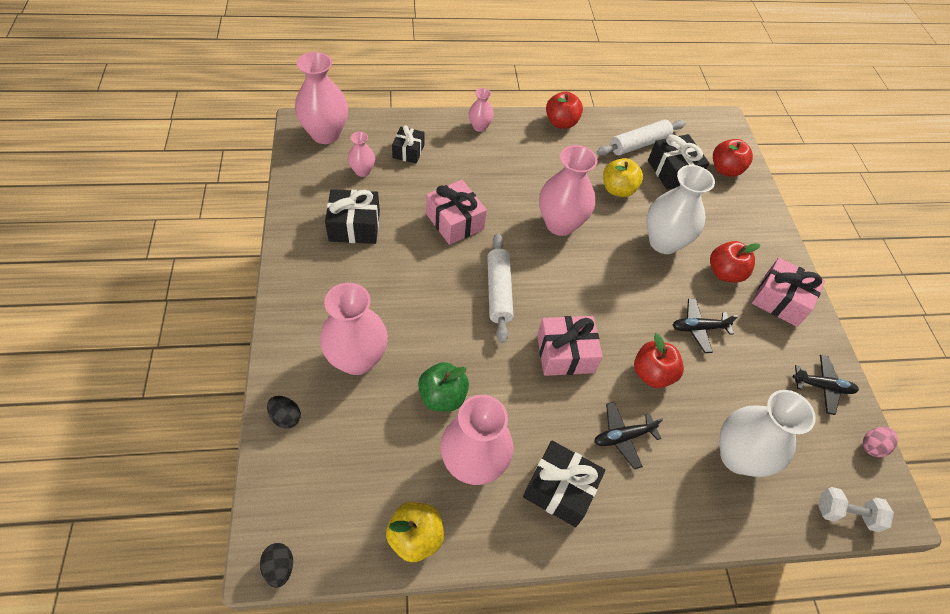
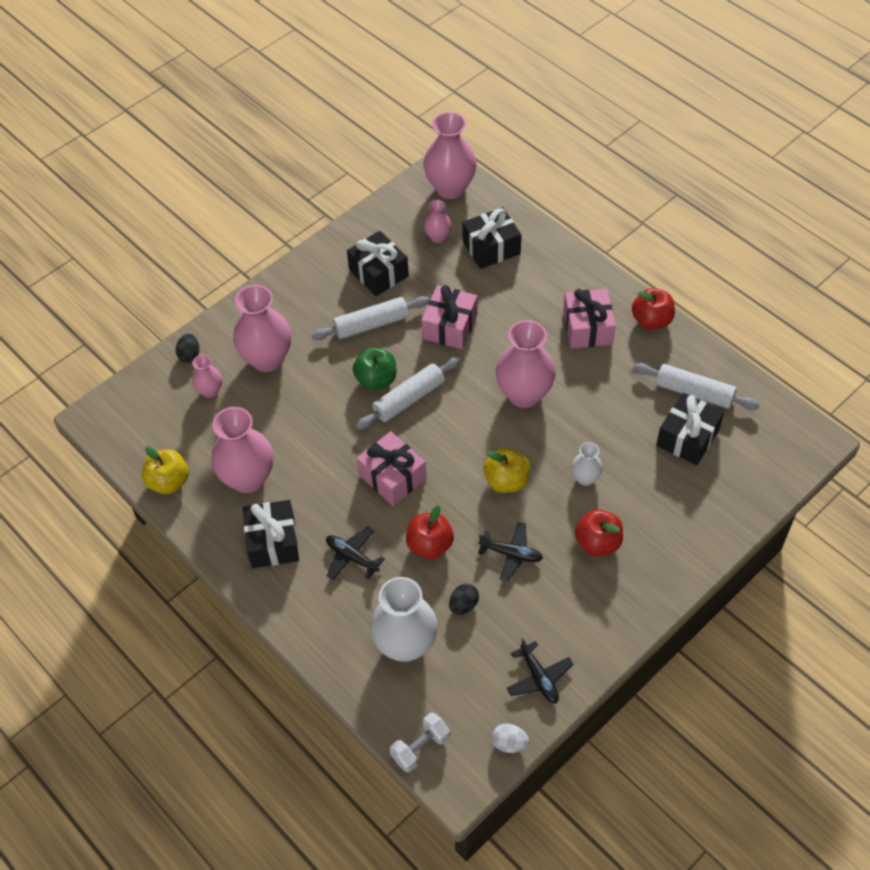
camera: 60 degrees right, 0 degrees up
(279, 567) = (93, 427): black egg -> black egg (463, 605)
(400, 265) = (371, 324): none -> white rolling pin
(408, 151) = (491, 248): black gift -> black gift, size x1.54
(442, 396) = (283, 427): green apple -> green apple (376, 380)
(479, 127) = (575, 271): pink vase -> pink vase (210, 391)
(618, 189) = (613, 410): yellow apple -> yellow apple (506, 481)
(664, 242) = (585, 478): white vase -> white vase, size x0.51
(698, 328) = (511, 554): black plane -> black plane turned 150 degrees clockwise
(725, 169) = (741, 477): red apple -> none
(780, 300) = (610, 601): pink gift -> pink gift (587, 328)
(846, 514) = (420, 747): white dumbbell -> white dumbbell turned 75 degrees clockwise
(872, 446) = (509, 743): pink egg -> white egg

